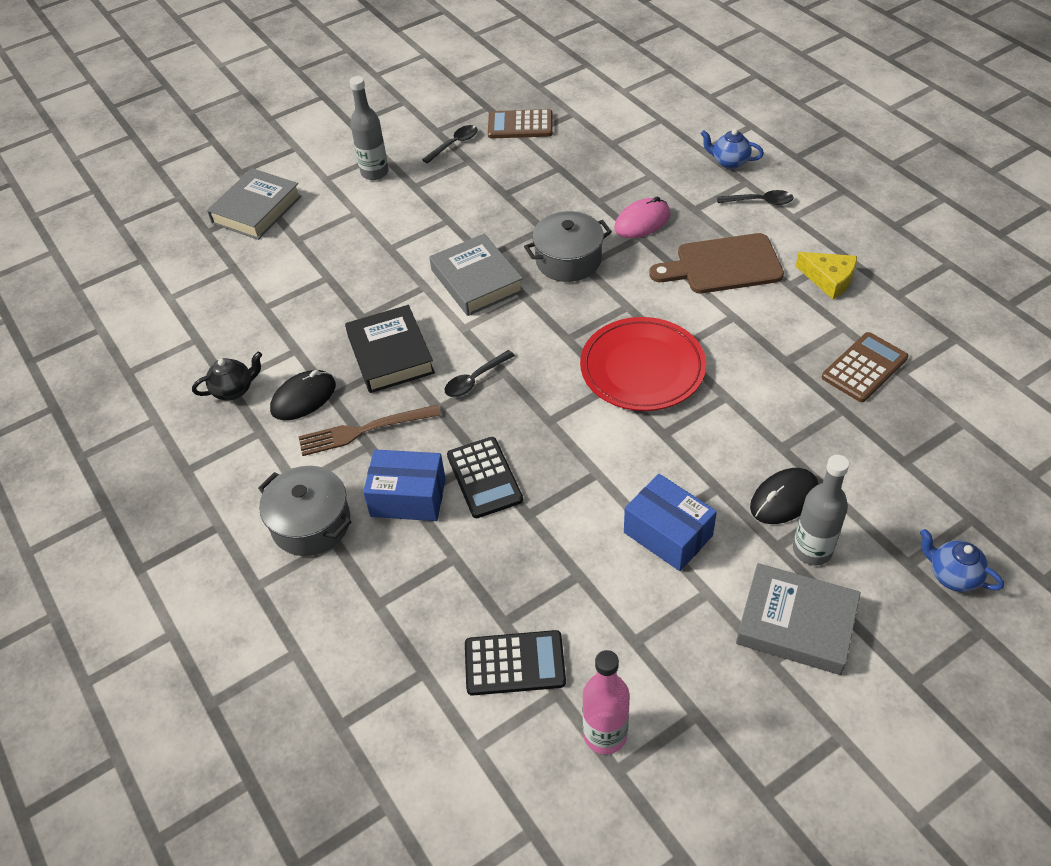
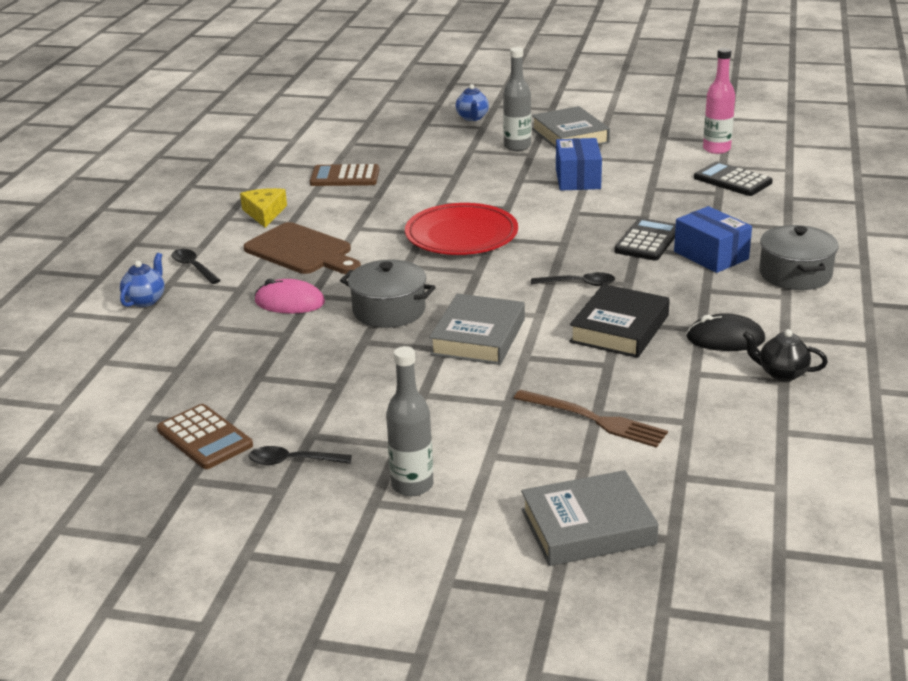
camera: 135 degrees left, 20 degrees down
(364, 430) = (699, 298): brown fork -> brown fork (594, 420)
(729, 162) = (145, 300): blue teapot -> blue teapot turned 135 degrees counterclockwise
(784, 498) = (494, 163): black mouse -> none

